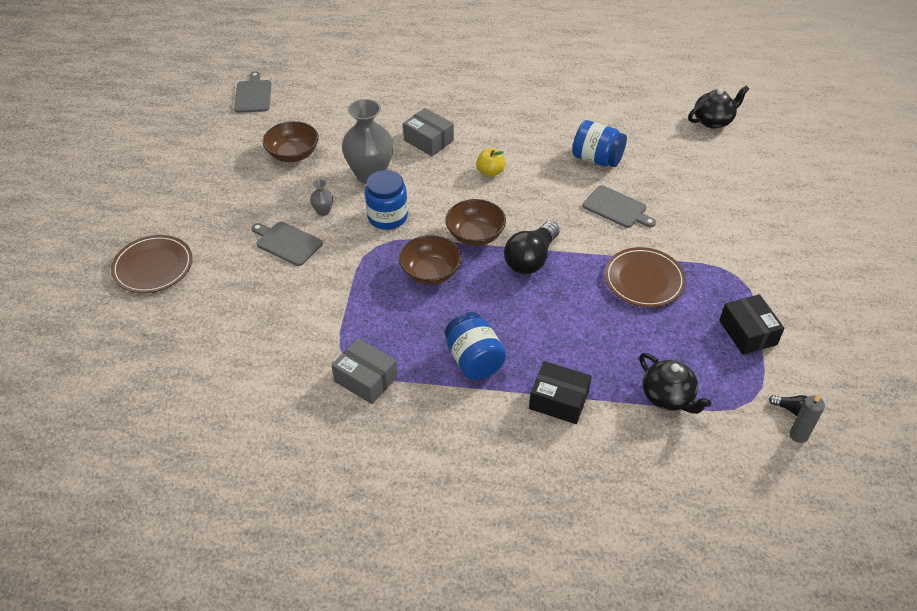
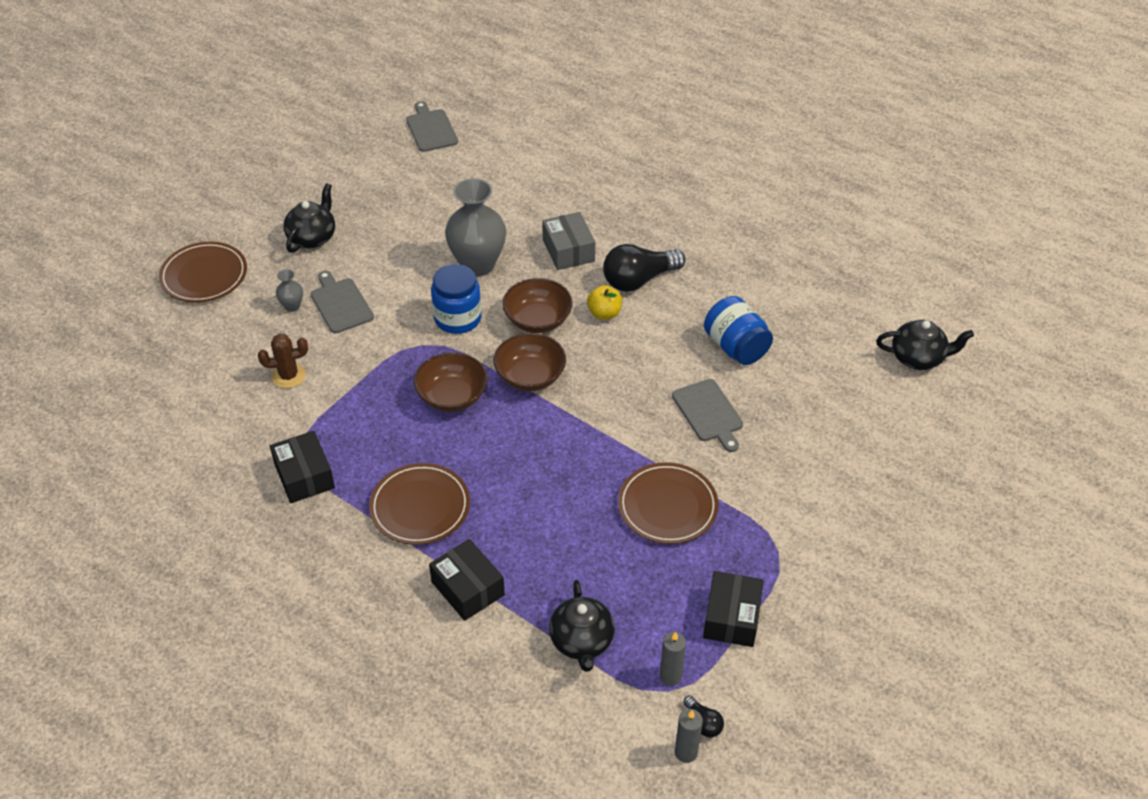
camera: 30 degrees right, 0 degrees up
(222, 204) = (312, 237): none -> black teapot
(253, 95) = (431, 129): grey cutting board -> grey cutting board turned 45 degrees counterclockwise
(289, 312) = (288, 376): none -> brown cactus
(293, 154) = (419, 210): brown bowl -> brown bowl (537, 320)
(323, 211) = (400, 285): grey vase -> grey vase (292, 306)
(366, 379) = (304, 476): grey box -> black box
(474, 360) = (420, 507): blue jar -> brown plate
(531, 259) = (566, 428): black light bulb -> black light bulb (639, 280)
(744, 390) = (670, 676): none -> grey candle

